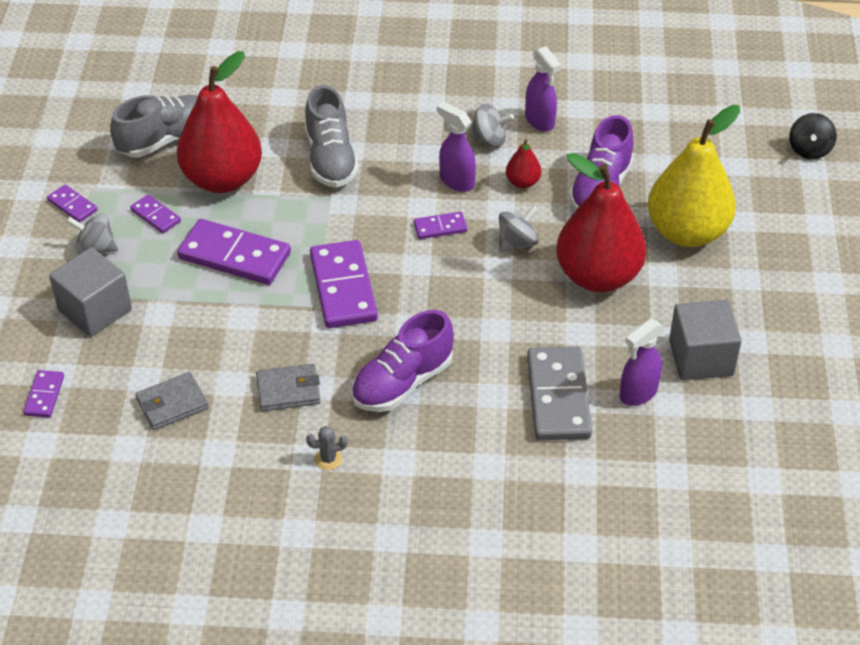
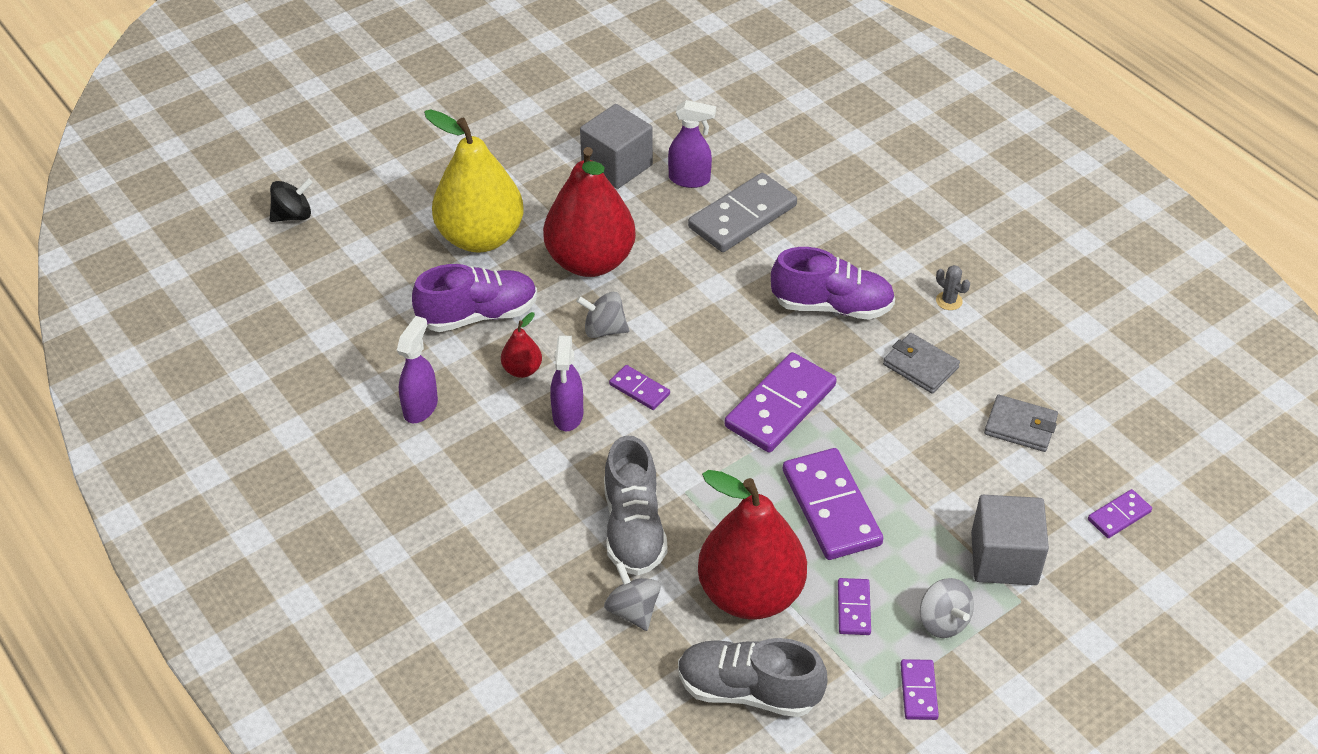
camera: 130 degrees left, 0 degrees up
(330, 159) = (633, 528): grey shoe -> grey shoe turned 135 degrees clockwise
(489, 139) = (484, 427): grey spinning top -> grey spinning top (633, 610)

